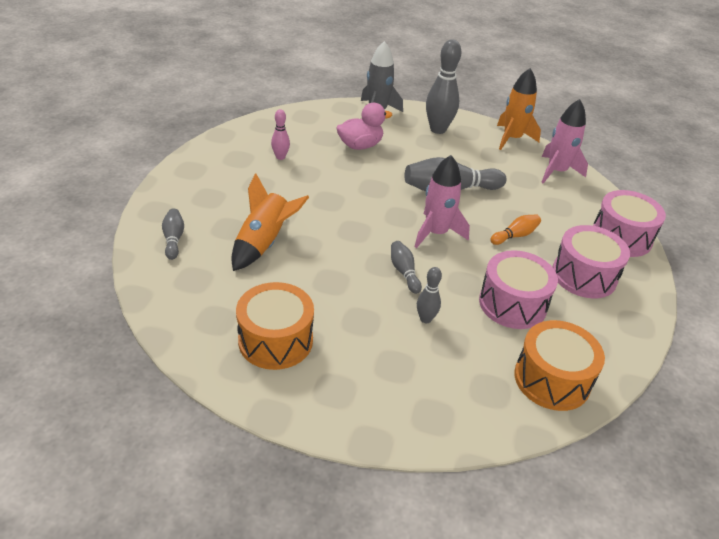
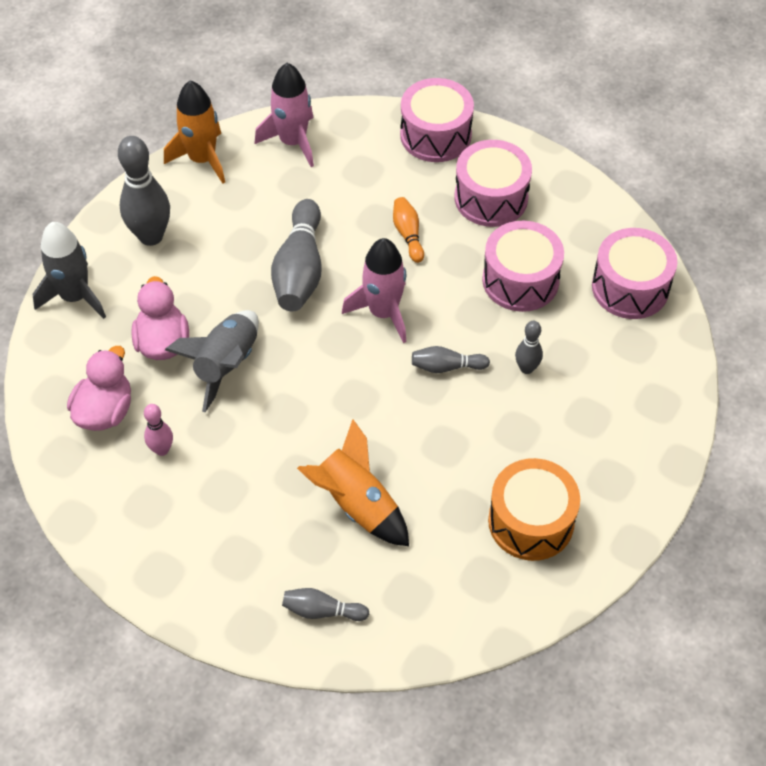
camera: 70 degrees left, 15 degrees up
(300, 133) = (105, 411): none -> pink duck
(355, 171) = (226, 365): none -> grey rocket
(552, 379) = (630, 287): orange drum -> pink drum

